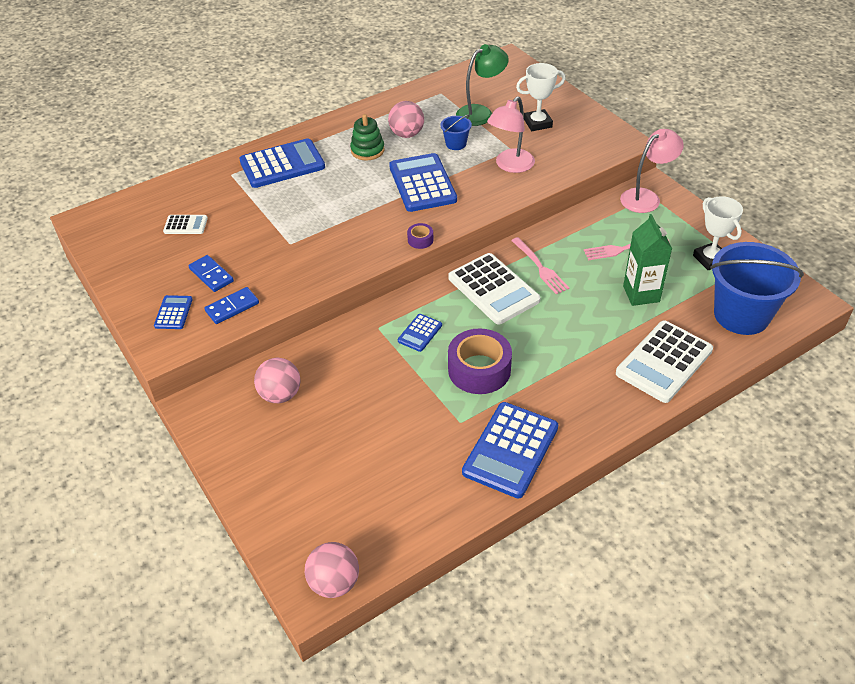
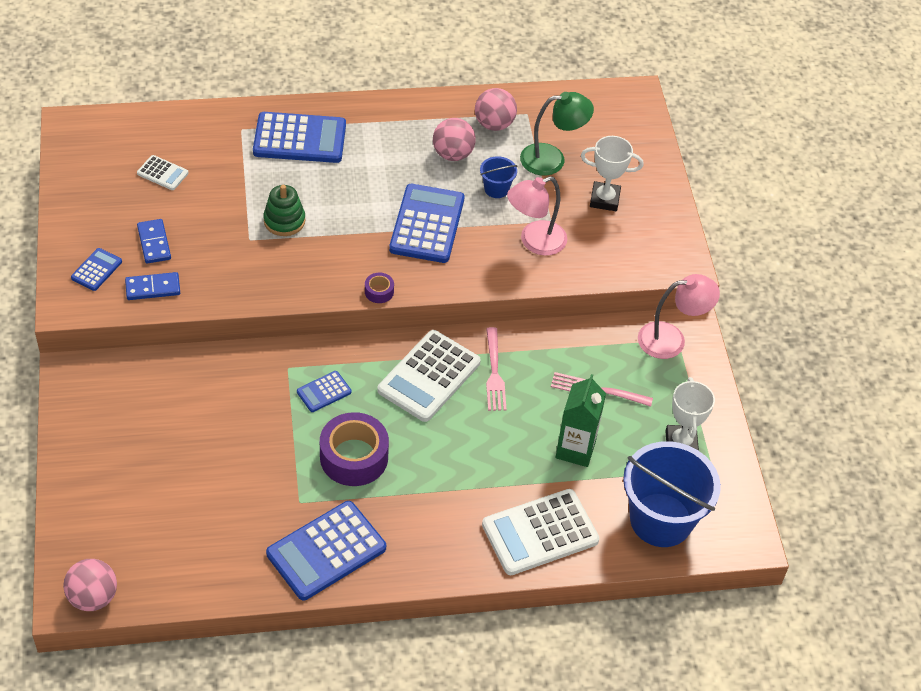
camera: 20 degrees right, 5 degrees up
(280, 395) = (154, 397): pink ball -> pink ball (494, 124)
(367, 150) = (398, 158): green stacking toy -> green stacking toy (284, 221)
(493, 289) = (429, 376): white calculator -> white calculator turned 45 degrees clockwise

